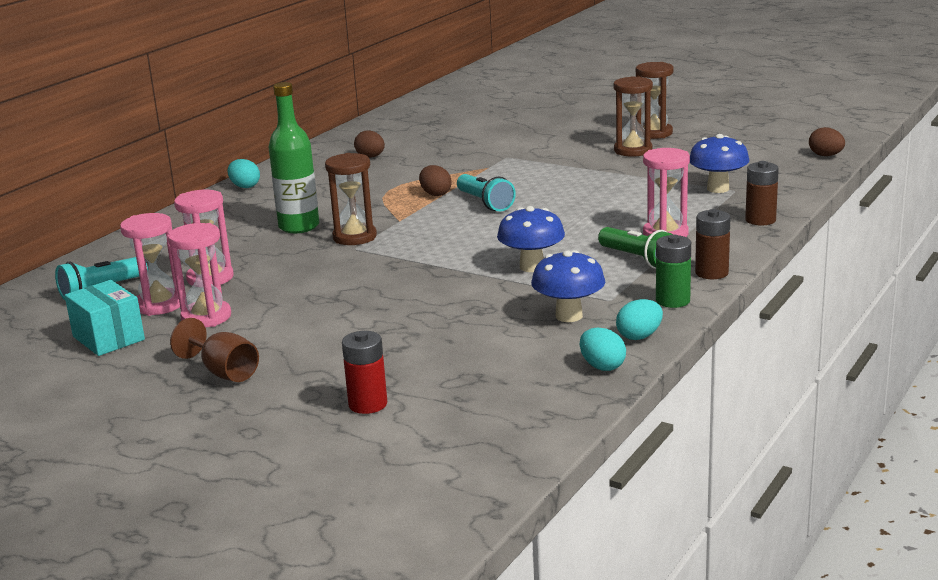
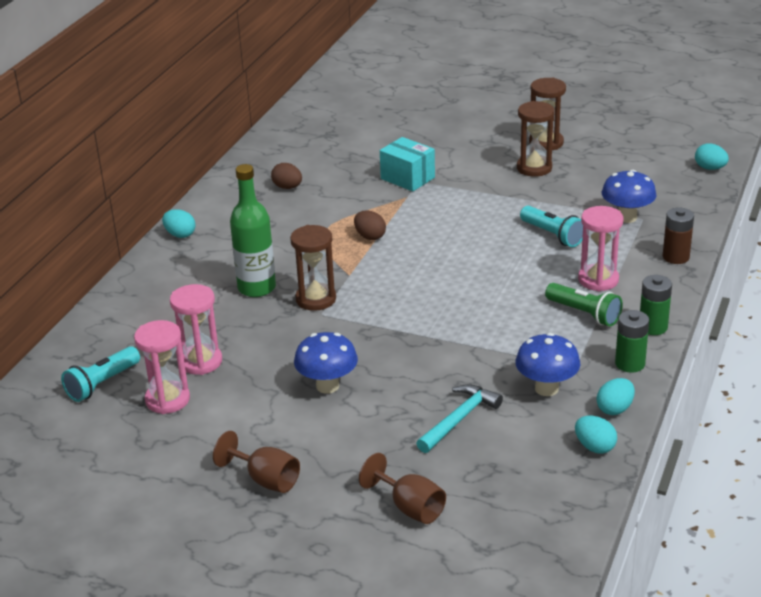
camera: 10 degrees left, 10 degrees up
(108, 338) = (138, 445): turquoise box -> turquoise box (407, 178)
(206, 317) = (219, 412): pink hourglass -> none
(368, 404) = (410, 507): red battery -> brown goblet
(459, 335) = (459, 419): none -> turquoise hammer
(485, 203) = (421, 247): turquoise flashlight -> turquoise flashlight (552, 235)
(532, 267) = (493, 329): blue mushroom -> blue mushroom (327, 386)
(711, 273) = (653, 327): brown battery -> green battery
(826, 155) = (710, 168): brown egg -> turquoise egg

